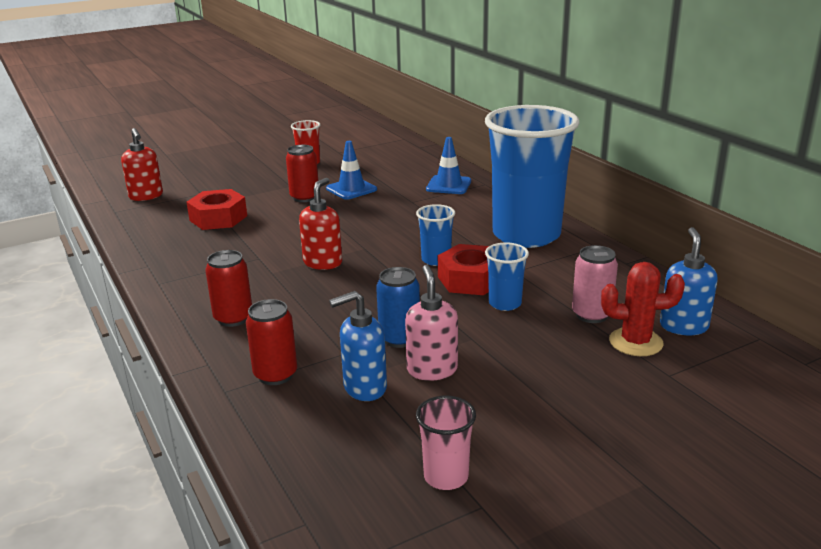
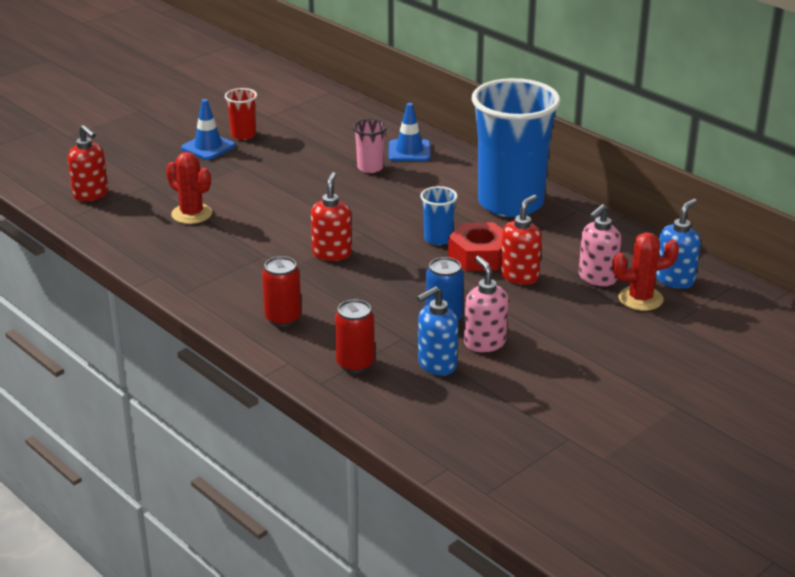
camera: 15 degrees left, 5 degrees up
(218, 218) = (191, 214): red nut -> red cactus
(304, 197) = (267, 180): red can -> none
(351, 189) = (310, 165): blue traffic cone -> blue traffic cone (208, 147)
(446, 476) = (534, 422): pink cup -> pink cup (370, 168)
(505, 303) = (519, 276): blue cup -> red soap dispenser
(591, 315) = (597, 278): pink can -> pink soap dispenser
(683, 326) = (675, 280): blue soap dispenser -> blue soap dispenser turned 45 degrees clockwise

